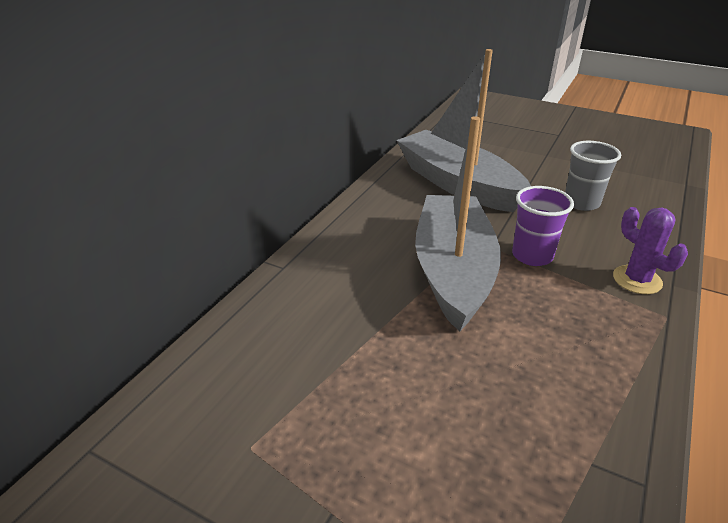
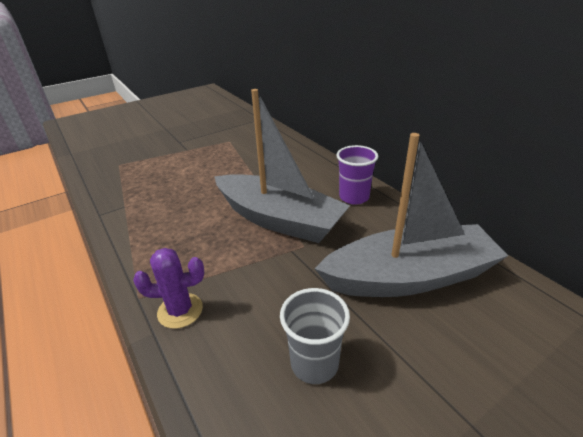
camera: 120 degrees right, 0 degrees up
(532, 256) = (262, 266): purple cup -> purple cup (354, 197)

